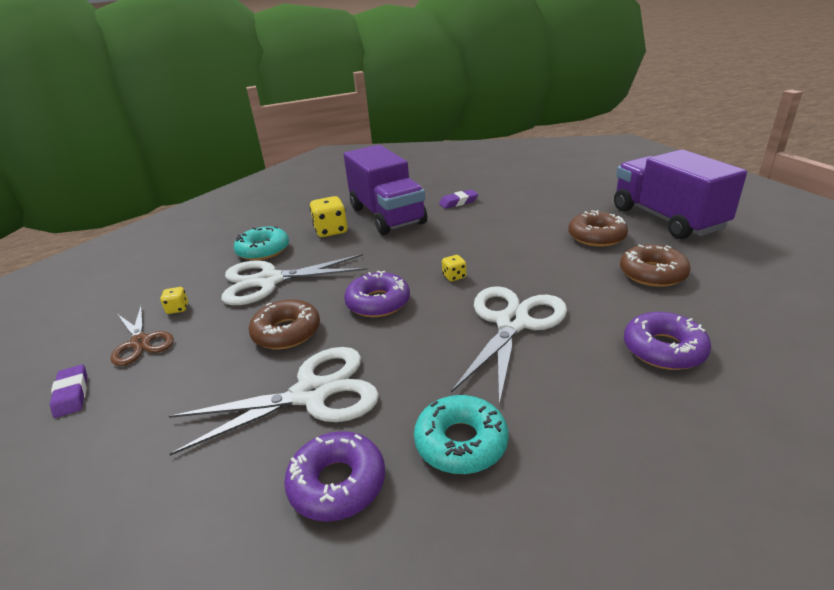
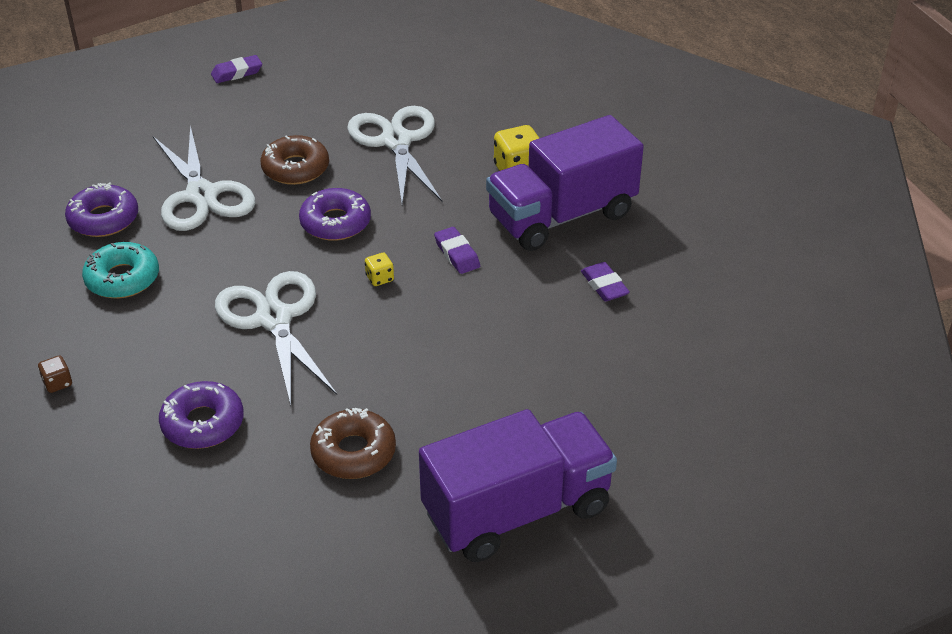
camera: 85 degrees right, 10 degrees up
(141, 342) = (300, 87): brown scissors -> none
(178, 308) = (353, 93): yellow dice -> none
(263, 250) = (471, 125): turquoise donut -> none
(425, 248) = (457, 254): none -> purple eraser
(512, 323) = (274, 319): white scissors -> white scissors turned 135 degrees counterclockwise
(596, 236) = (466, 419): brown donut -> none
(661, 474) = (57, 383): none -> brown dice

